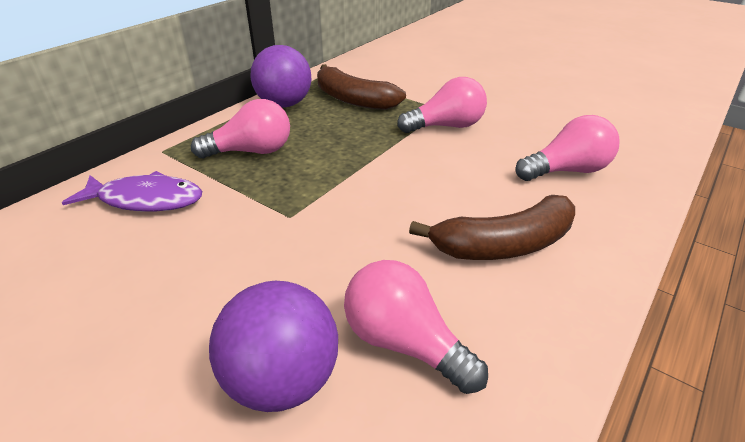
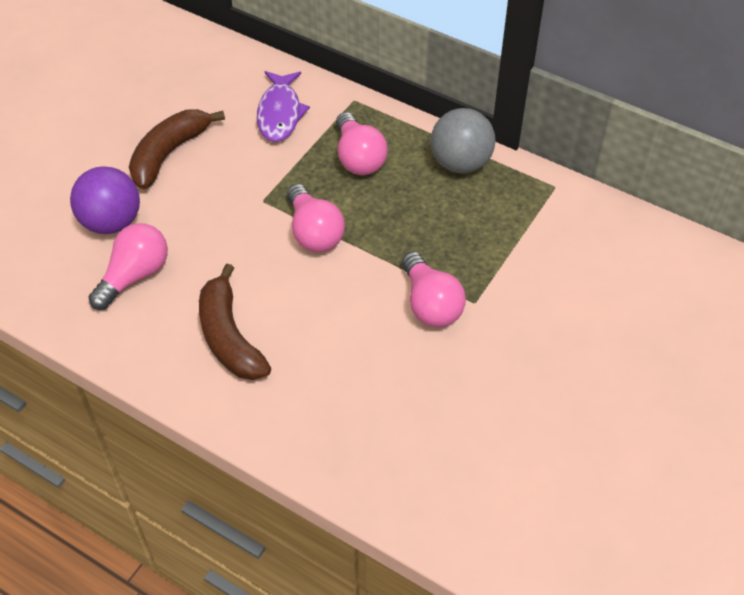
camera: 85 degrees right, 15 degrees up
(284, 104) = (460, 163): purple ball -> grey ball
(353, 99) = (484, 219): brown banana -> brown banana (169, 154)
(567, 171) = (347, 402): pink light bulb -> pink light bulb (314, 232)

